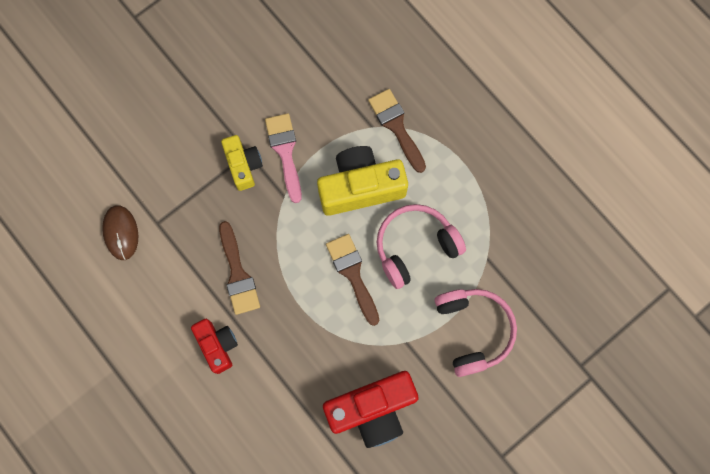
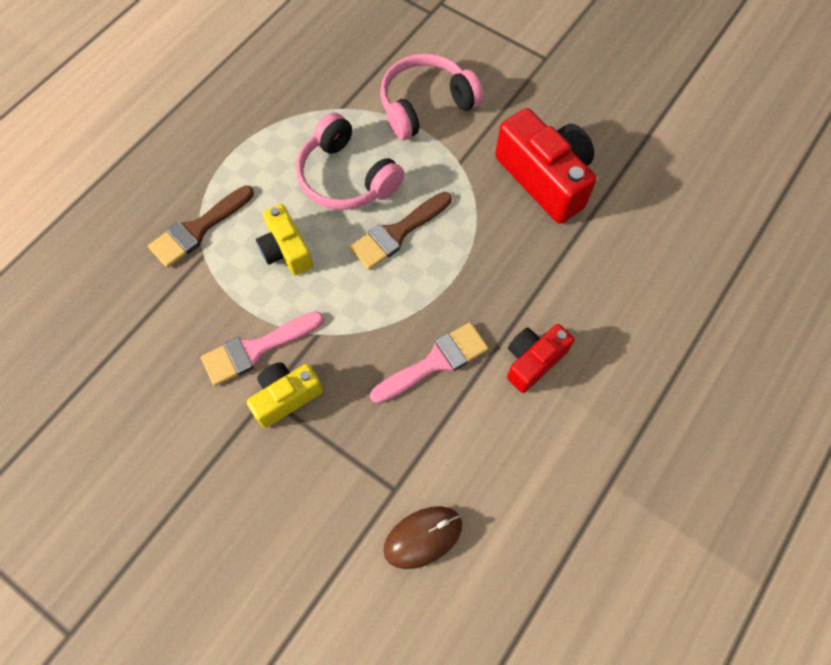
camera: 105 degrees left, 10 degrees down
(238, 274) = (435, 362): brown brush -> pink brush
(360, 187) = (286, 250): yellow camera -> yellow camera, size x0.59

